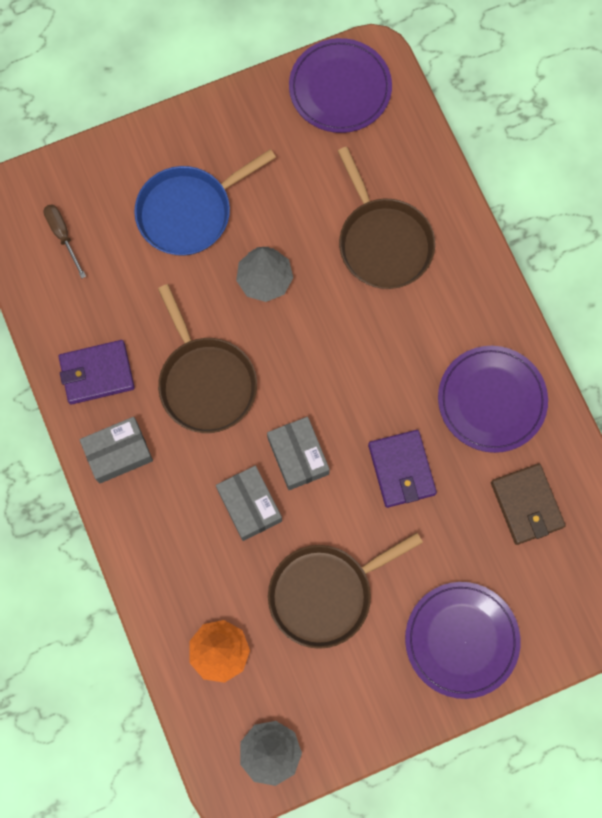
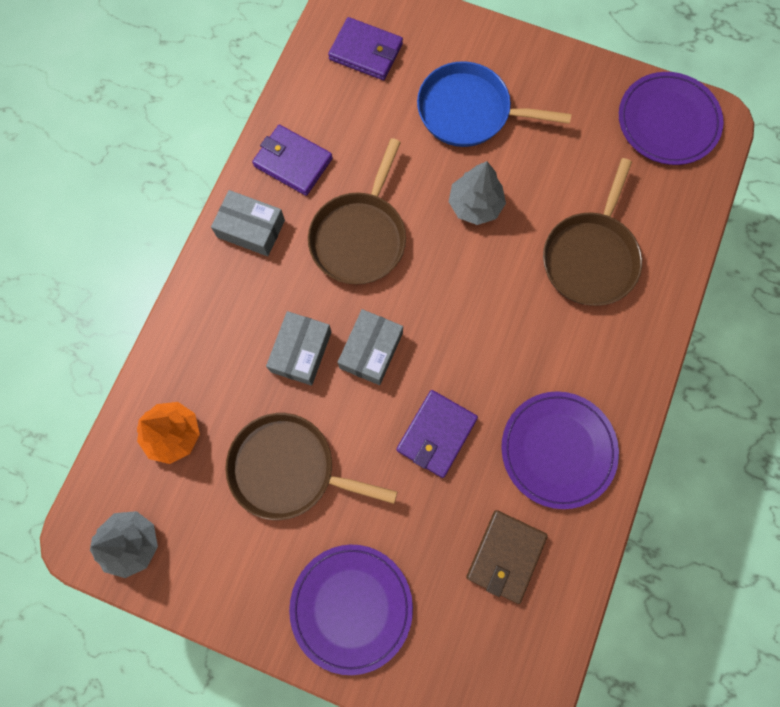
camera: 45 degrees right, 0 degrees up
(63, 236) = (366, 52): brown screwdriver -> purple wallet

